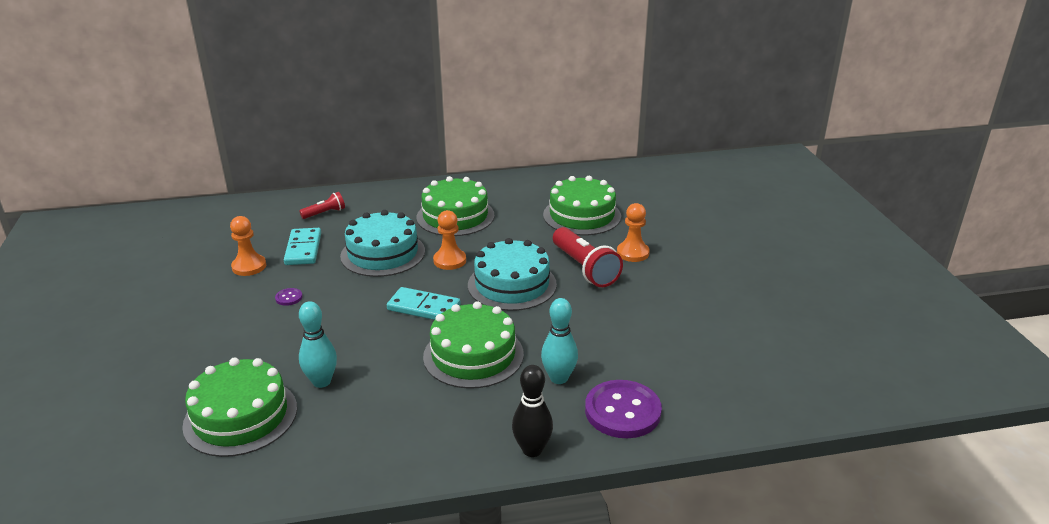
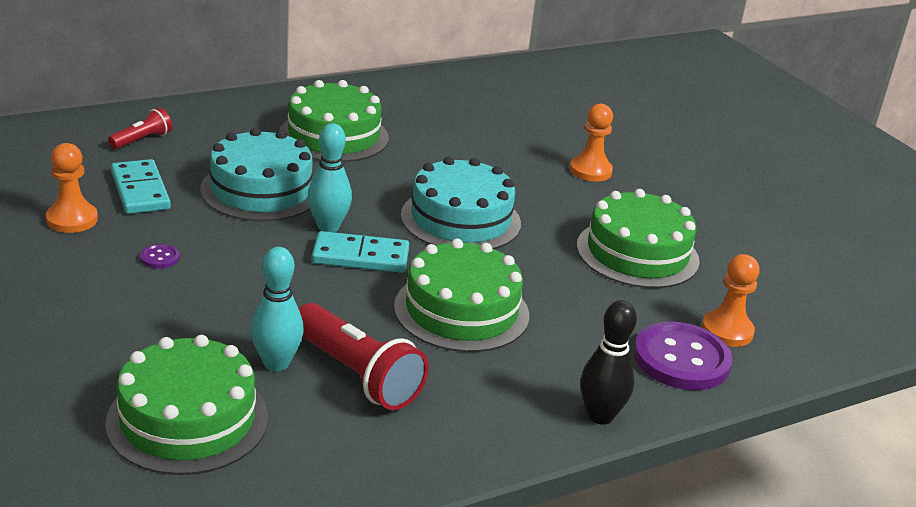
camera: 20 degrees left, 0 degrees up
(450, 260) = (360, 194): orange pawn -> orange pawn (727, 331)
(559, 378) = (584, 328): turquoise bowling pin -> turquoise bowling pin (328, 227)
(582, 215) = (501, 127): green cake -> green cake (637, 253)
(584, 268) = (542, 193): red flashlight -> red flashlight (357, 375)

